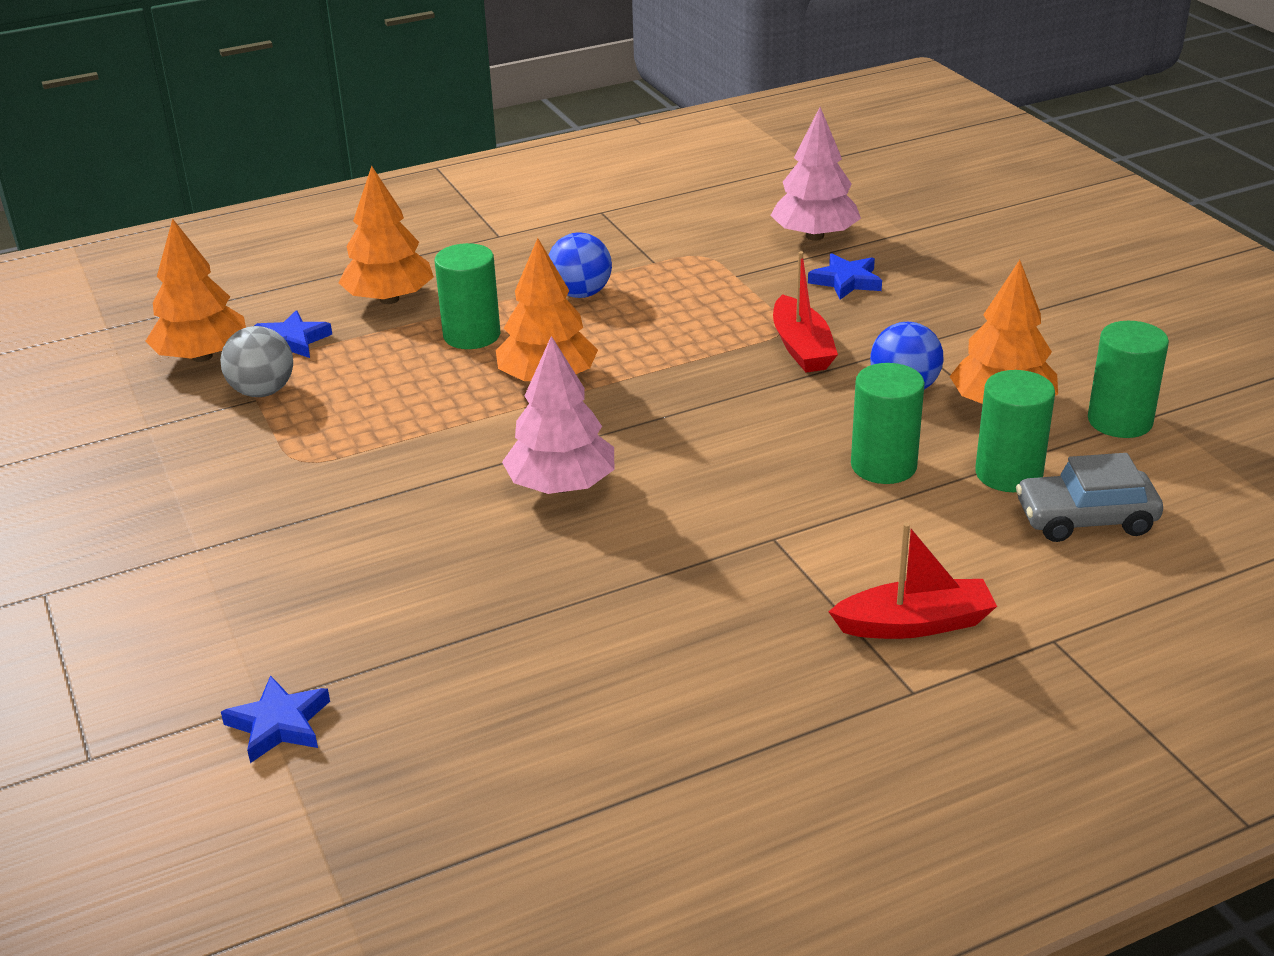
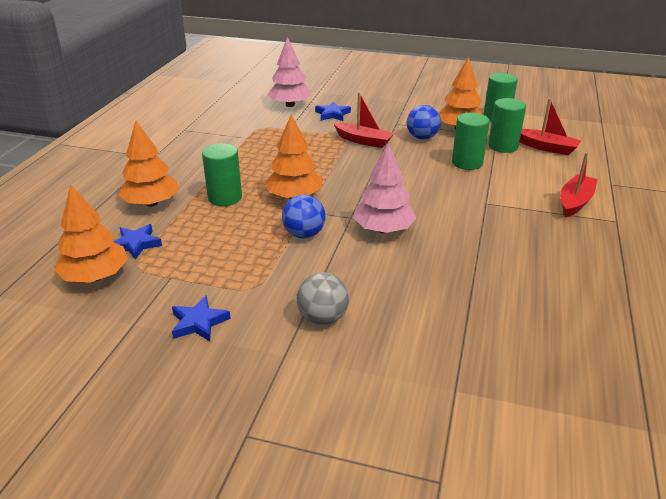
camera: 50 degrees left, 0 degrees up
(262, 391) = (167, 272): grey ball -> grey ball (322, 318)
(279, 724) = (480, 391): blue star -> blue star (199, 322)
(580, 293) = (240, 161): blue ball -> blue ball (304, 234)
(1085, 519) = (546, 147): grey car -> red boat

